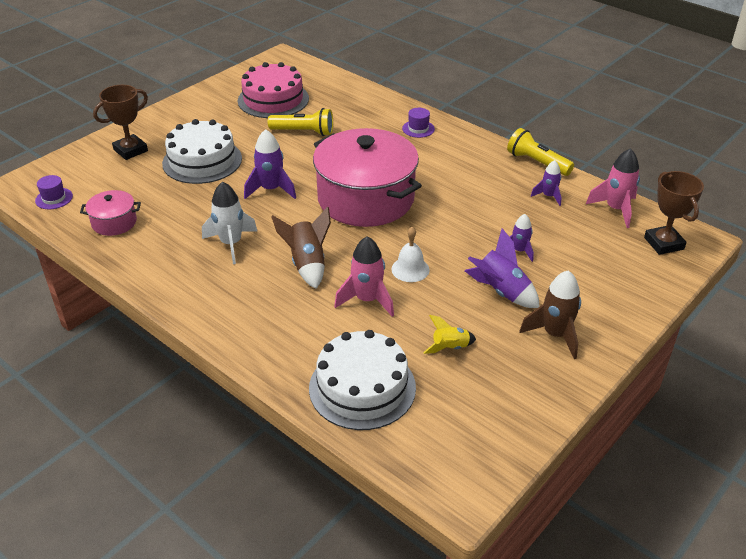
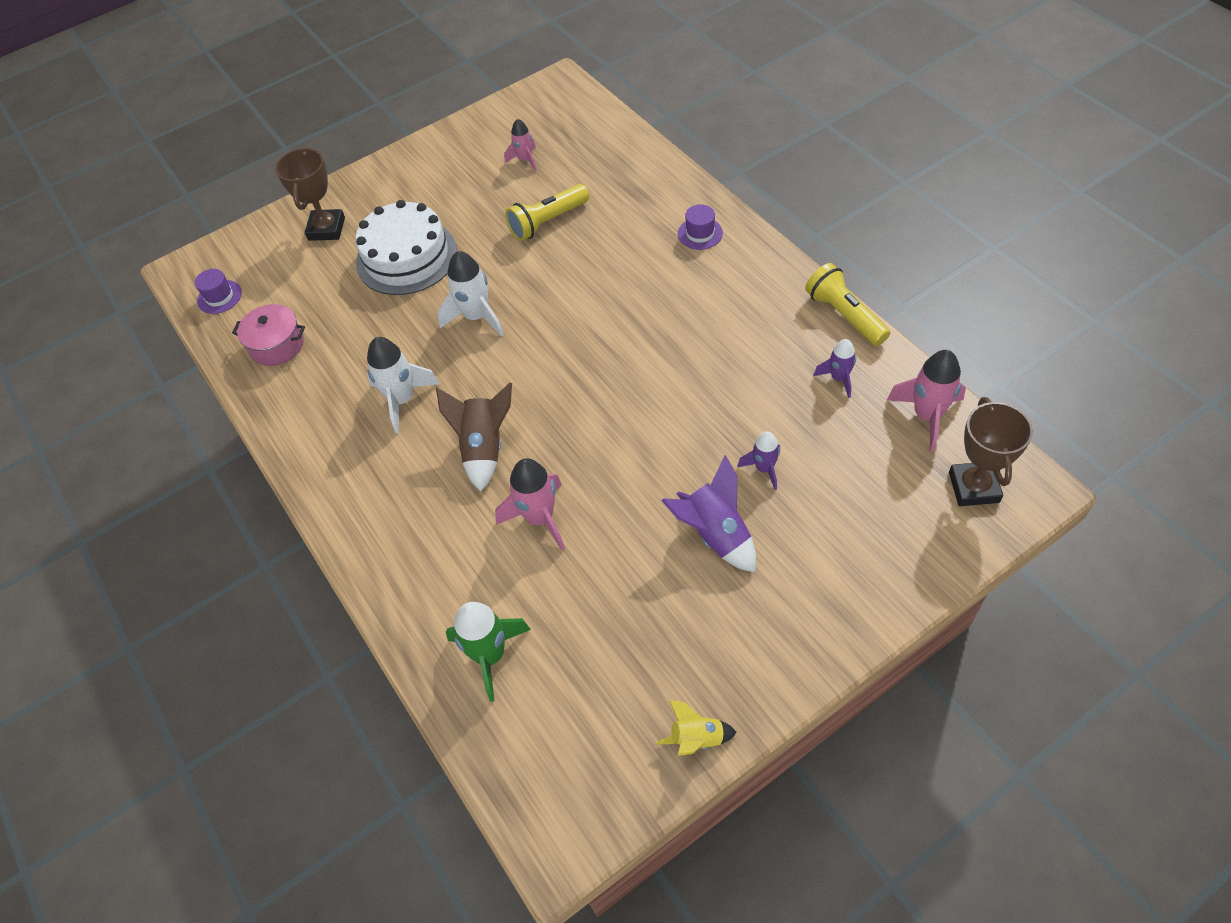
camera: 20 degrees right, 15 degrees up
(130, 150) = (326, 229): brown trophy -> brown trophy turned 60 degrees counterclockwise
(271, 190) = (476, 317): purple rocket -> white rocket
(273, 99) = (525, 160): pink cake -> pink rocket
(304, 132) = (547, 222): yellow flashlight -> yellow flashlight turned 120 degrees clockwise
(362, 387) = (490, 655): white cake -> green rocket
(366, 199) = (591, 349): pink pot -> none
(410, 269) = (610, 477): white bell -> none
(450, 347) = (618, 614): yellow rocket -> yellow rocket (697, 739)
(555, 335) = (762, 618): brown rocket -> none

